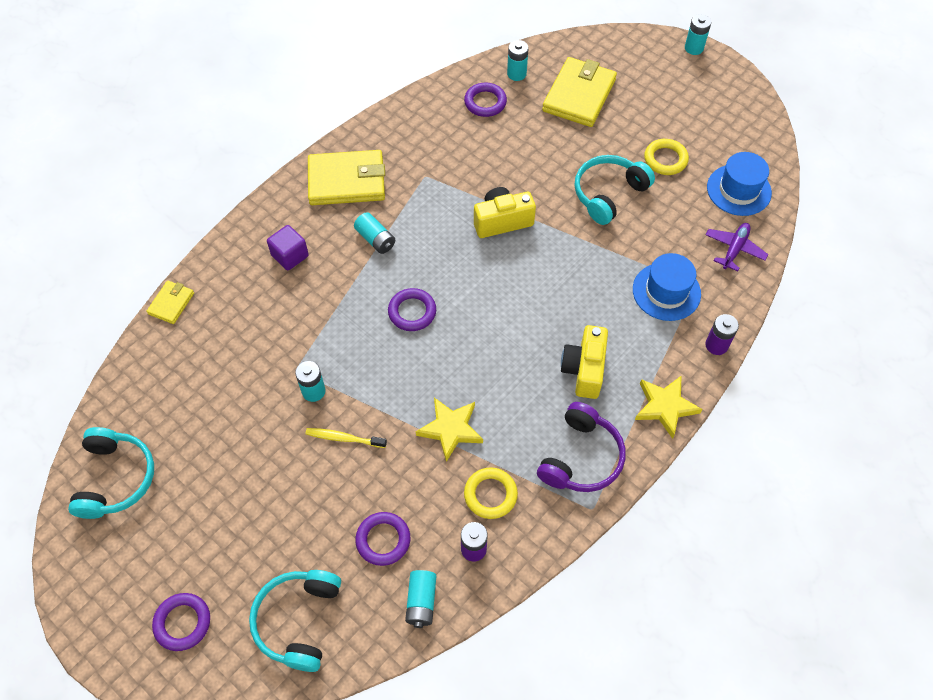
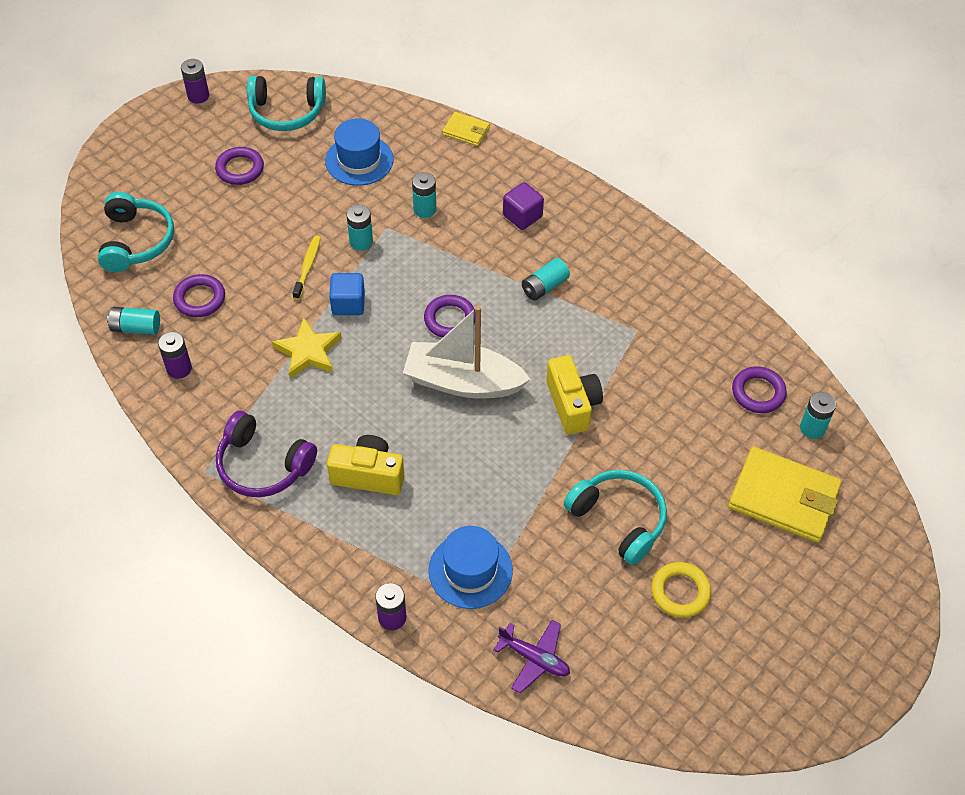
camera: 90 degrees right, 5 degrees down
(72, 581) = (198, 96): none -> purple battery
(182, 623) = (150, 166): purple ring -> purple ring (240, 169)
(298, 621) = (136, 241): turquoise headphones -> turquoise headphones turned 75 degrees clockwise
(346, 181) = (624, 259): yellow wallet -> none
(392, 398) = (348, 304): none -> blue cube
(481, 300) = (463, 382): none -> white boat
(490, 495) = (232, 383): yellow ring -> none
(665, 407) = (315, 552): yellow star -> none
(694, 48) = (897, 654): turquoise battery -> turquoise battery (424, 209)
(739, 190) = (633, 678): blue hat -> blue hat (359, 160)

